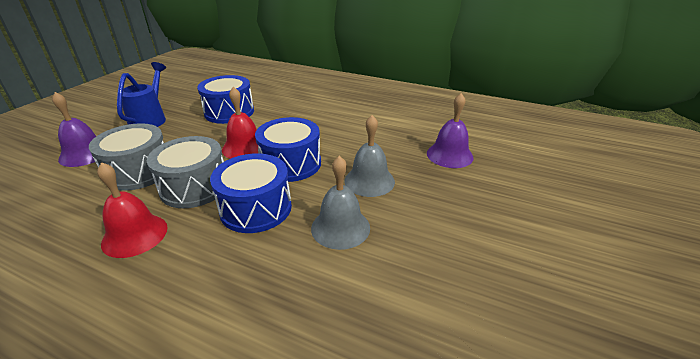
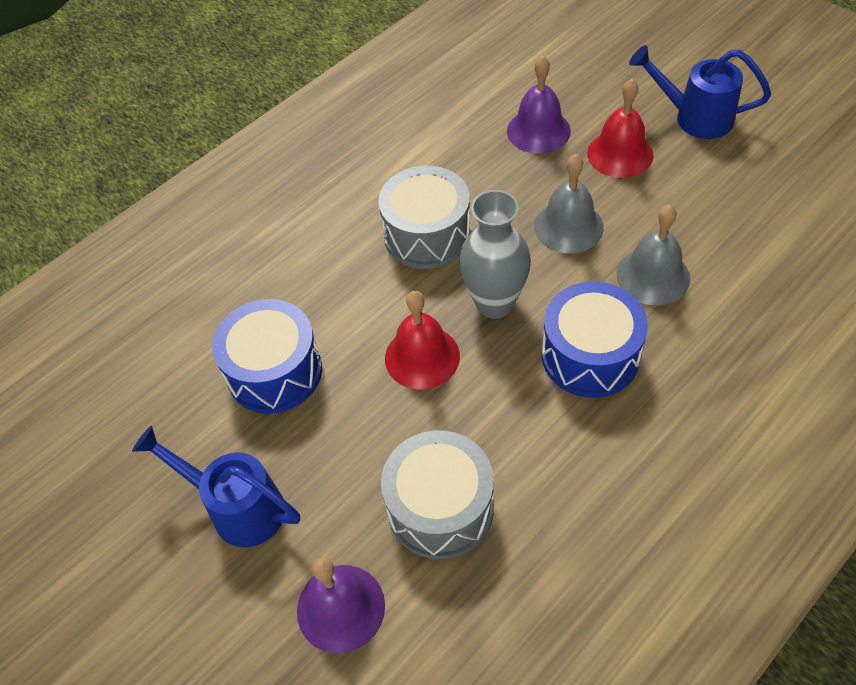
camera: 65 degrees left, 20 degrees up
(135, 235) = (608, 496): red bell -> red bell (620, 154)
(194, 187) = (514, 427): grey drum -> grey drum (427, 234)
(291, 164) = (494, 303): blue drum -> grey vase
(533, 226) = (694, 117): none -> blue watering can

